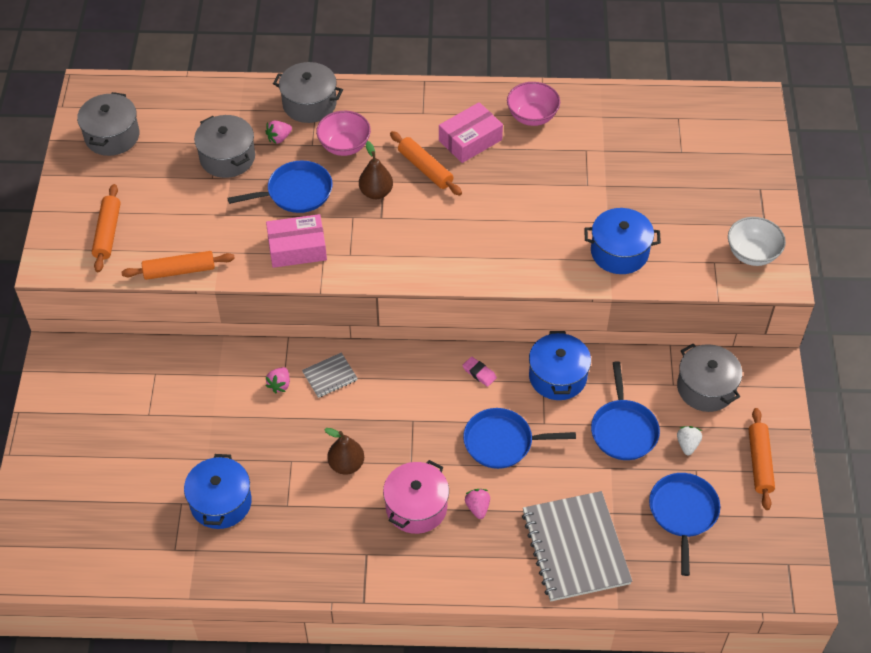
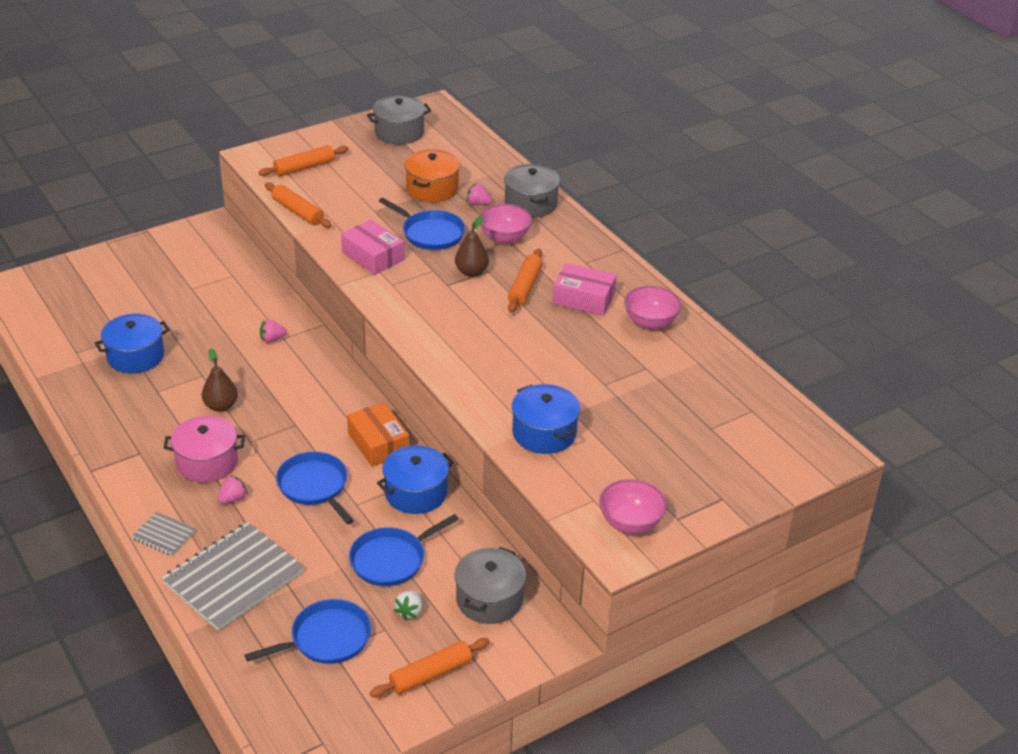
camera: 55 degrees right, 15 degrees down
(227, 157) = (432, 189): grey pot -> orange pot
(330, 376) = (303, 361): grey notebook -> grey notebook (164, 535)
(479, 373) = (378, 443): pink eraser -> orange box
(687, 444) = (410, 611): white strawberry -> white strawberry turned 135 degrees clockwise
(752, 254) = (630, 523): white bowl -> pink bowl

